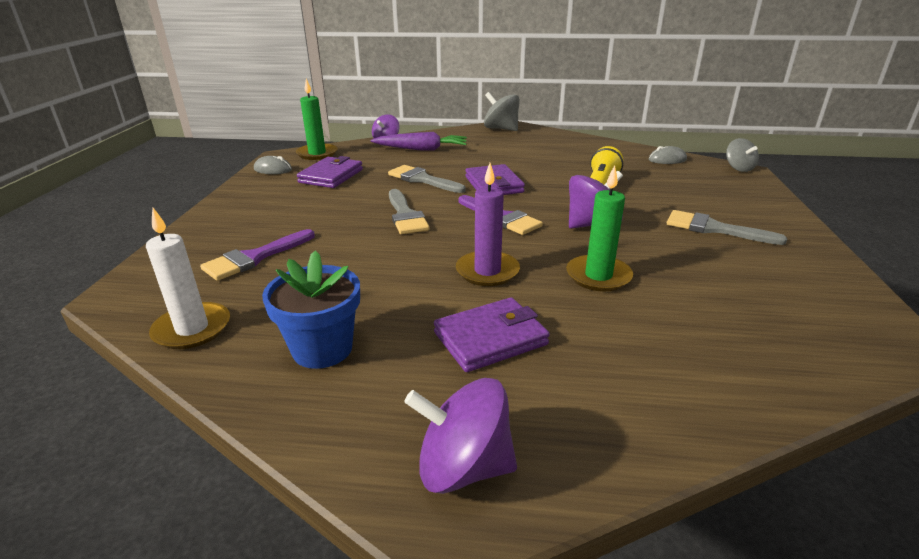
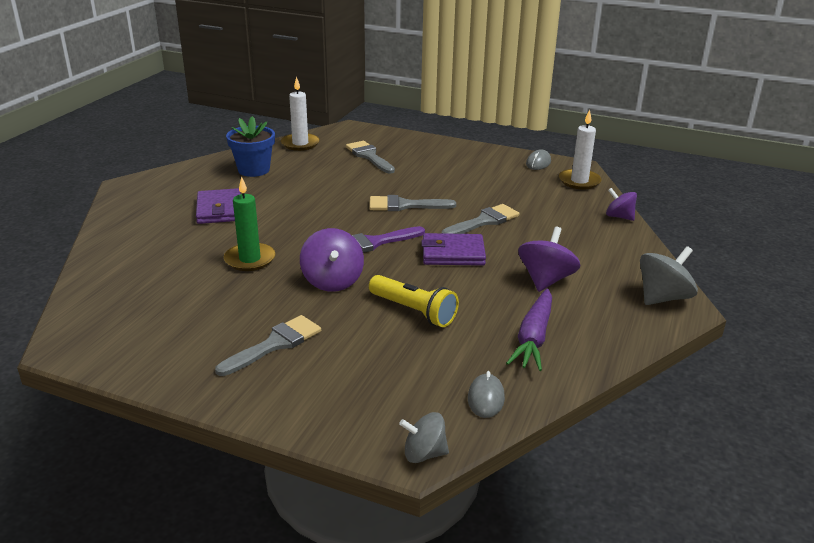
camera: 105 degrees right, 0 degrees up
(254, 258) = (369, 156): purple brush -> grey brush
(317, 154) = (579, 181): green candle -> white candle
(331, 176) = (511, 184): purple wallet -> none
(421, 149) = (581, 232): purple carrot -> purple carrot (533, 337)
(463, 467) = (145, 190): purple spinning top -> purple spinning top (546, 280)
(487, 271) = (291, 222): purple candle -> none

